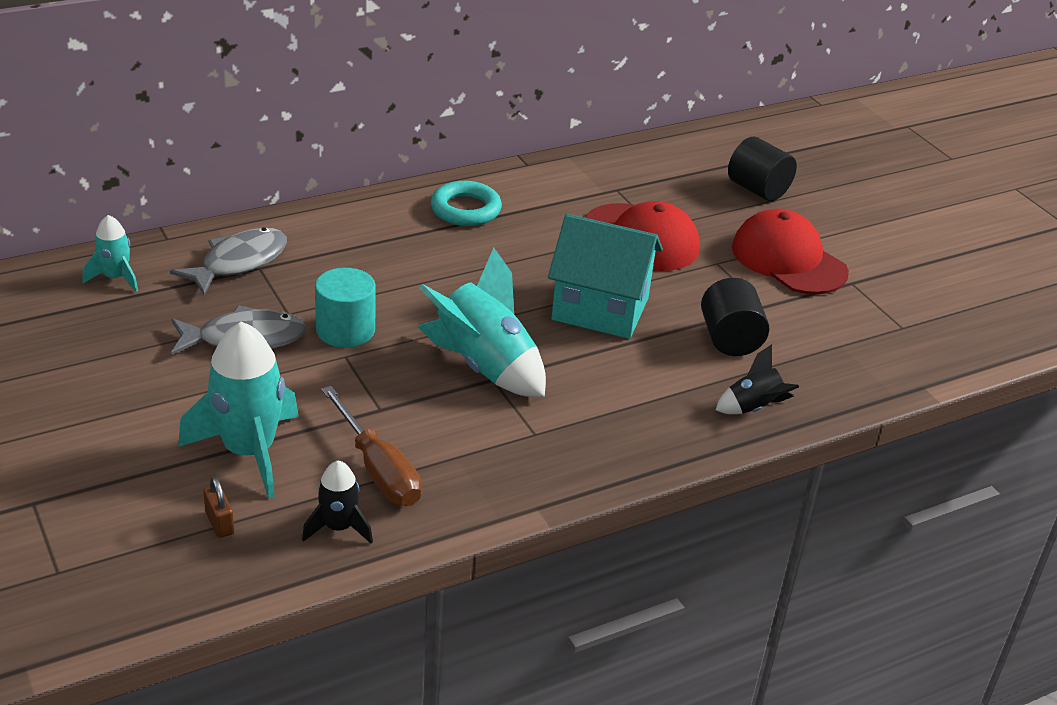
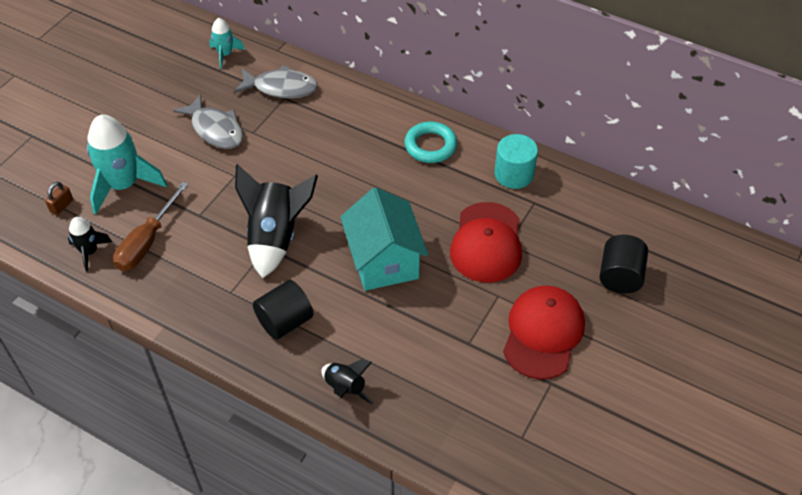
camera: 60 degrees right, 15 degrees up
(345, 330) = (258, 162): turquoise cylinder -> turquoise cylinder (514, 174)
(484, 366) = (275, 237): turquoise rocket -> black rocket
(730, 339) = (412, 342): black cylinder -> black cylinder (285, 321)

